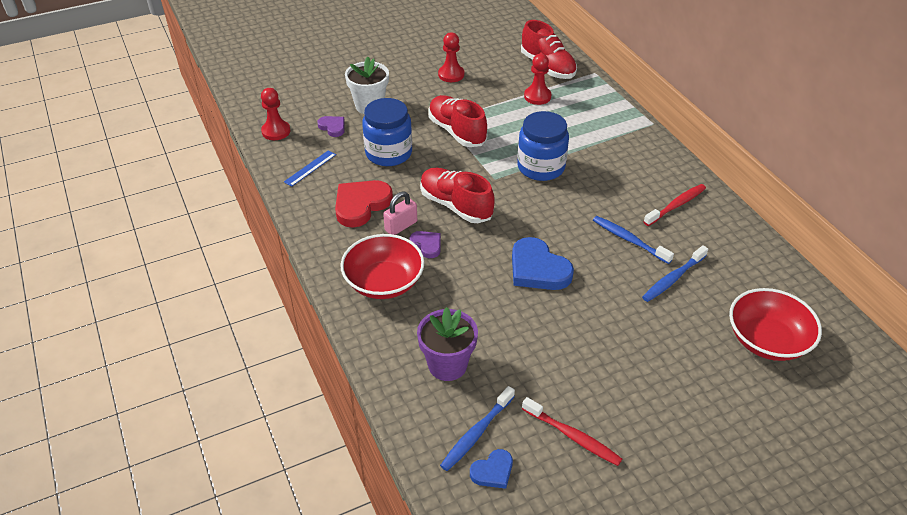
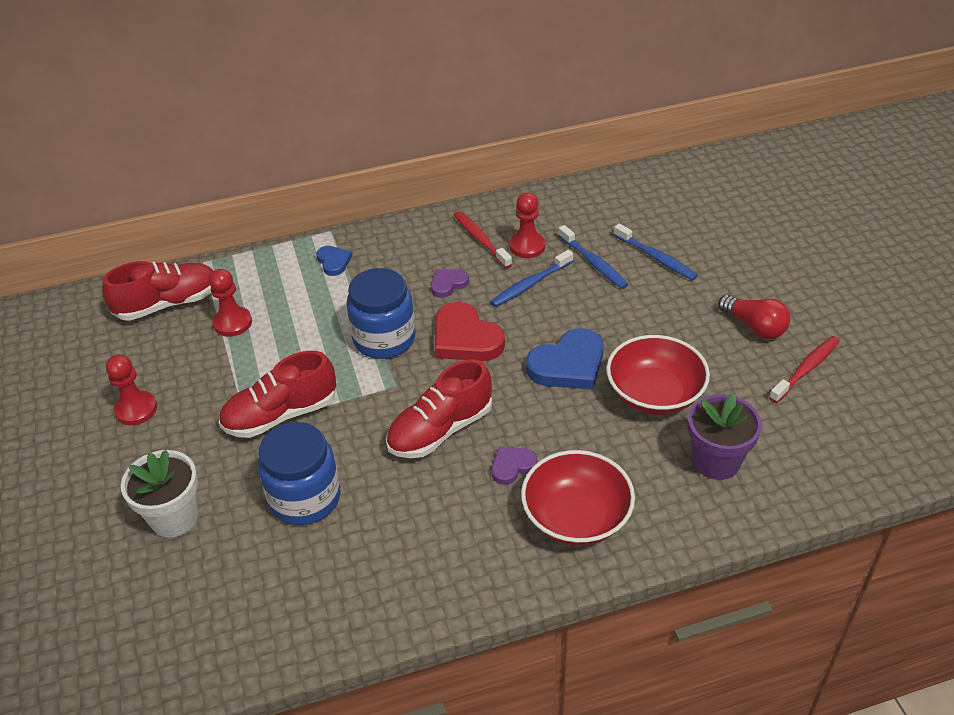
camera: 80 degrees left, 0 degrees up
(276, 131) = (193, 657): red pawn -> red pawn (527, 246)
(310, 168) = (311, 604): blue ruler -> none
(332, 127) = (213, 570): purple heart -> purple heart (448, 284)
(361, 205) = (416, 537): red heart -> red heart (465, 338)
(401, 226) = (470, 492): pink padlock -> none
(476, 433) = (810, 444): blue toothbrush -> blue toothbrush (656, 258)
(493, 471) = (857, 436): blue heart -> blue heart (333, 262)
(621, 397) = (754, 327): none -> red light bulb
(767, 340) = (679, 219): red bowl -> red bowl (654, 394)

